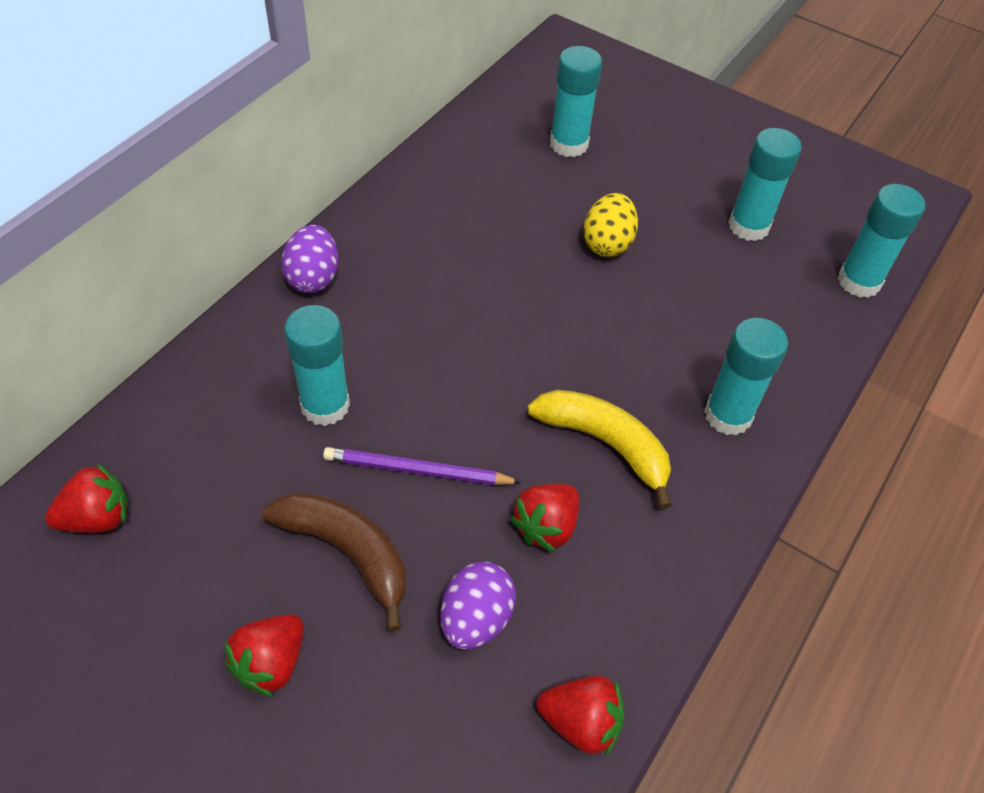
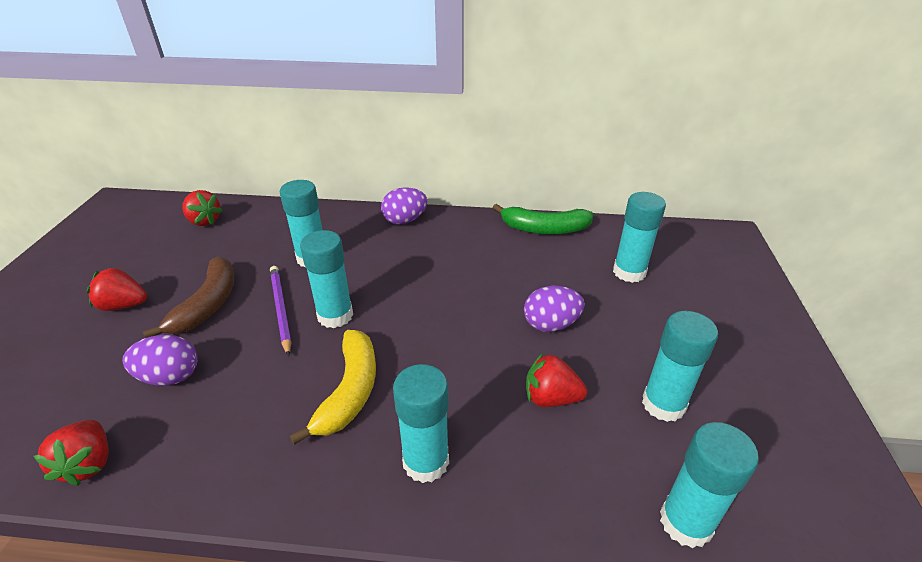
camera: 65 degrees right, 15 degrees down
(442, 163) = (544, 229): none -> green banana
(469, 418) = (335, 315): none -> turquoise glue stick
(546, 527) = (258, 385): red strawberry -> red strawberry (551, 398)
(607, 243) = (551, 325): yellow egg -> purple egg

